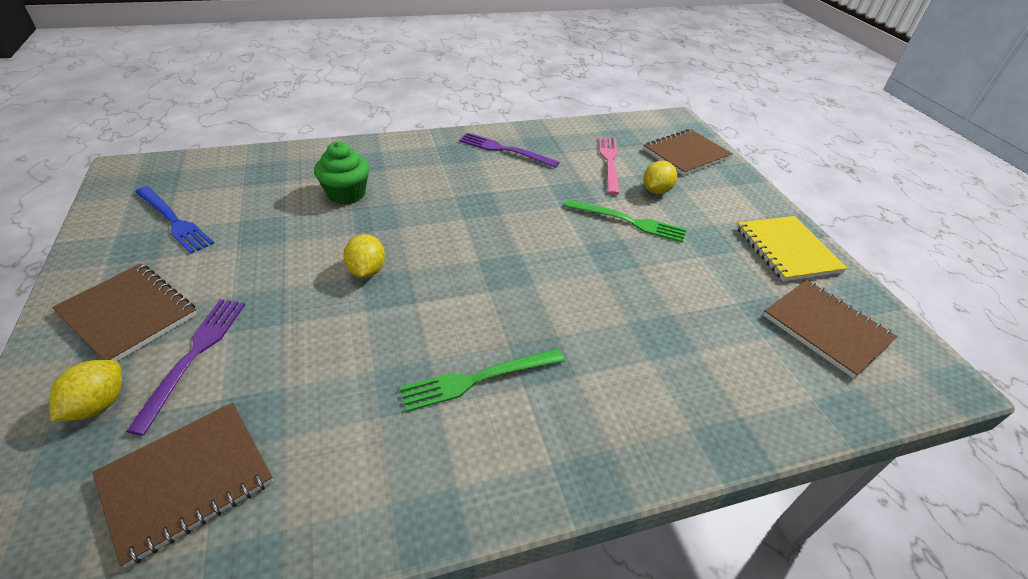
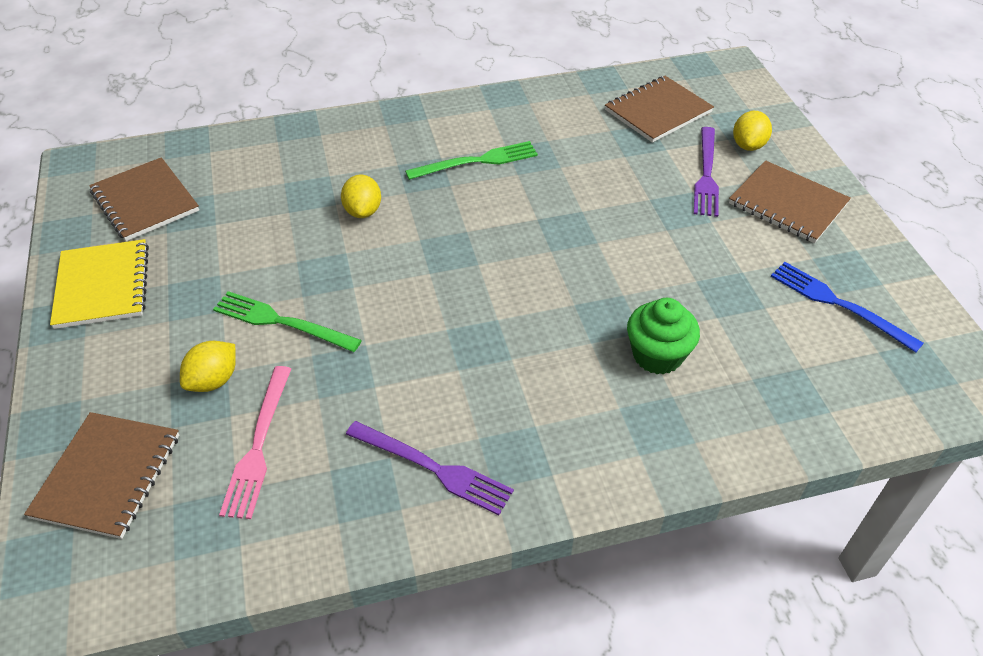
camera: 175 degrees left, 5 degrees up
(367, 270) = (594, 248): yellow lemon -> yellow lemon (363, 211)
(686, 154) = (107, 476): brown notebook -> brown notebook turned 45 degrees counterclockwise

